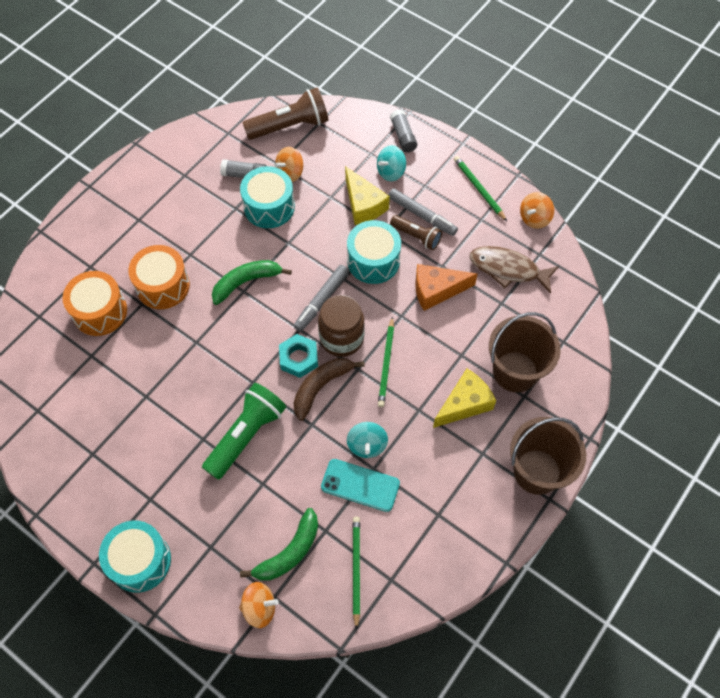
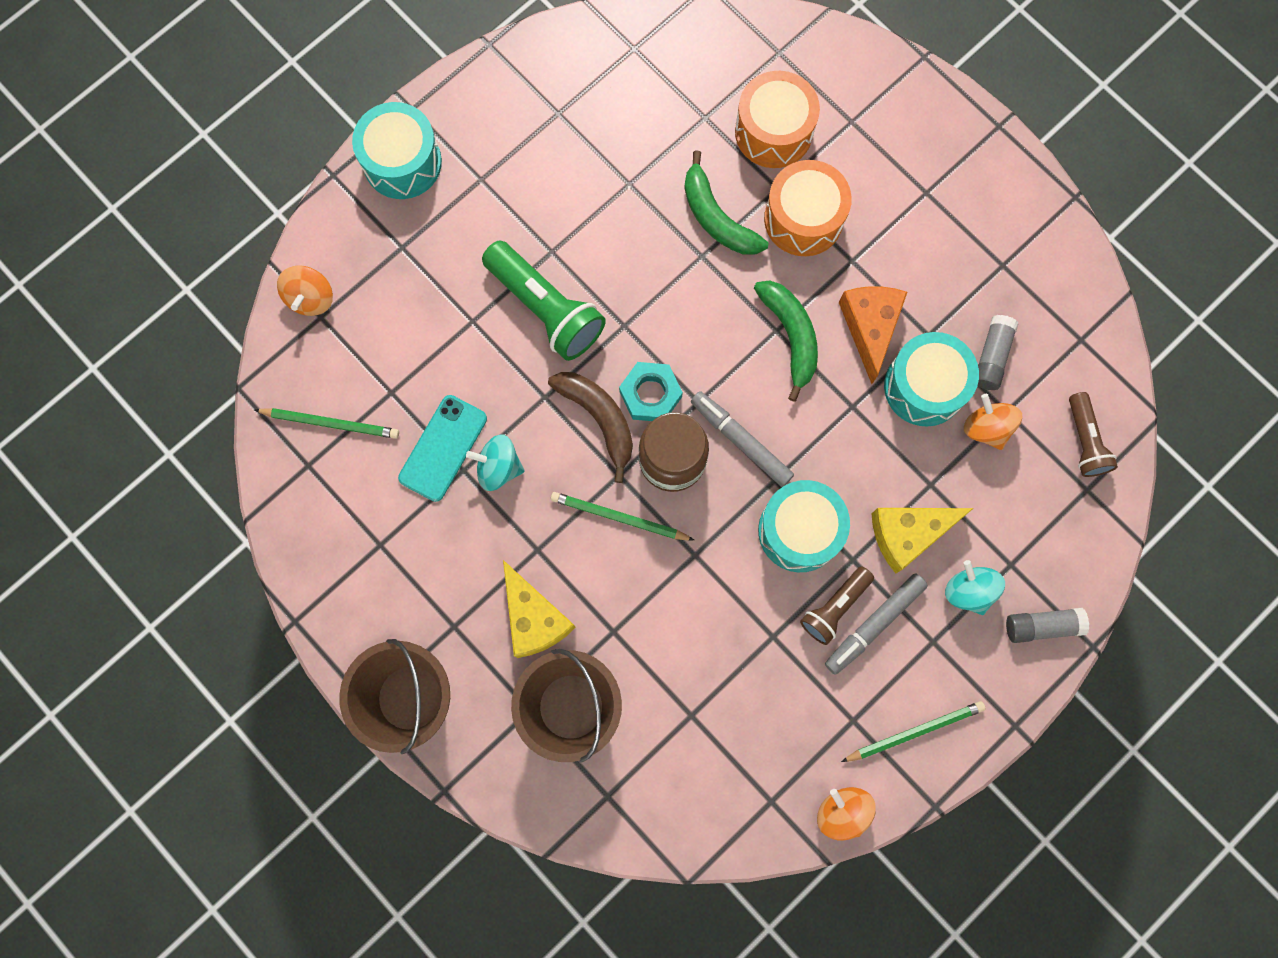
camera: 100 degrees right, 15 degrees up
(289, 552) = (372, 343): green banana -> green banana (716, 217)
(290, 126) = (1084, 441): brown flashlight -> brown flashlight, size x0.59
(437, 290) = (730, 618): orange cheese -> orange cheese (870, 327)
(508, 269) = (751, 741): brown fish -> none

